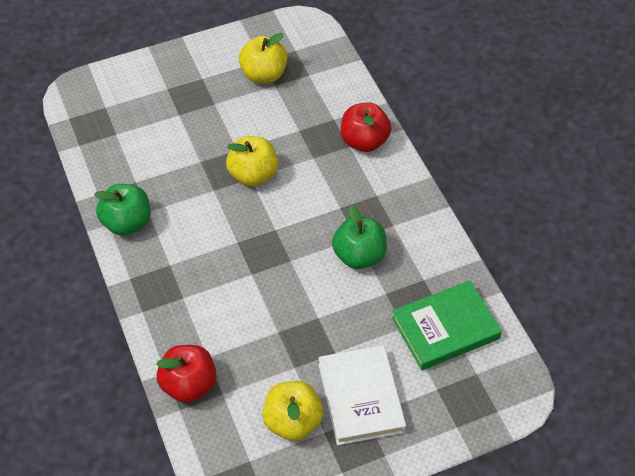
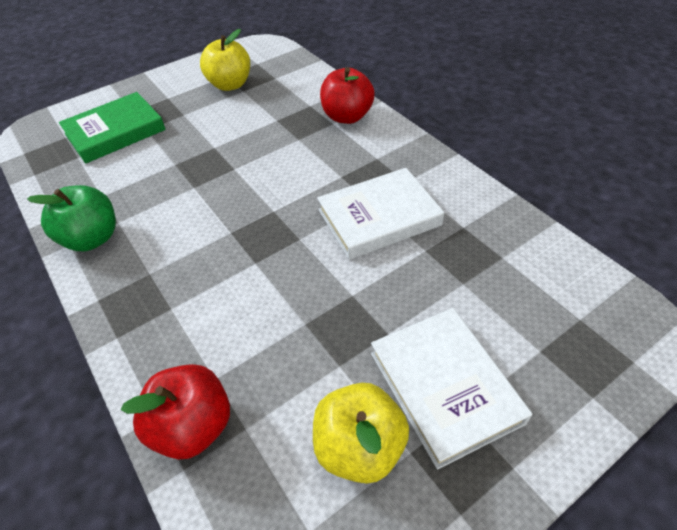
camera: 10 degrees left, 5 degrees down
(253, 175) = (236, 165): yellow apple -> none
(359, 256) = (379, 217): green apple -> white book
(445, 328) = (514, 274): green book -> green book (115, 132)

